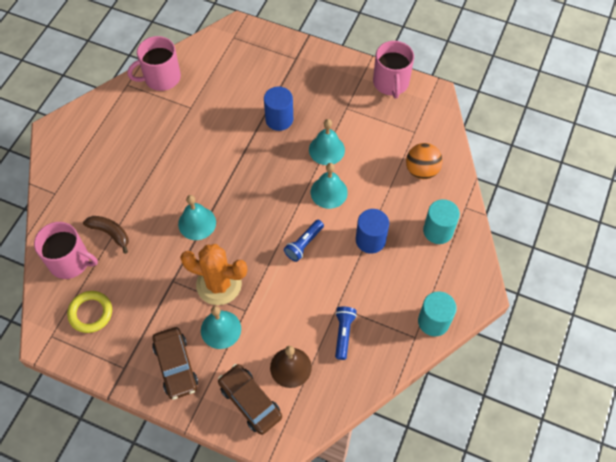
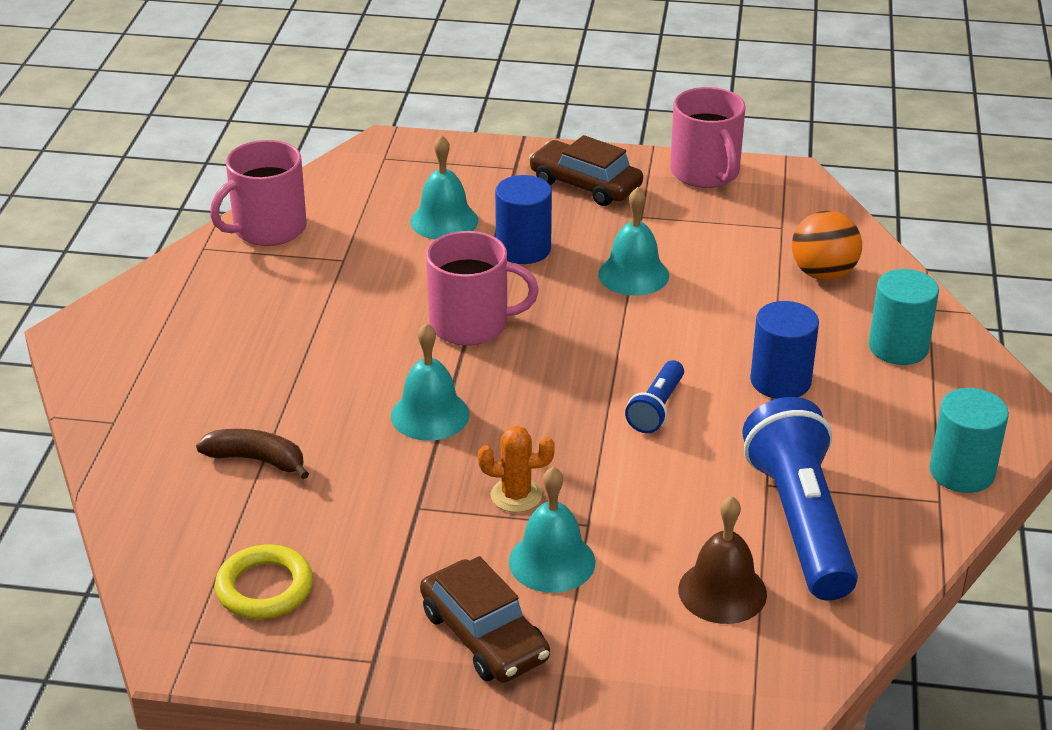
camera: 15 degrees left, 25 degrees down
(70, 261) = (188, 517): pink mug -> pink mug (471, 324)
(219, 284) = (516, 495): orange cactus -> orange cactus, size x0.54
(250, 401) = (666, 660): brown car -> brown car (585, 184)
(329, 192) = (667, 330): turquoise bell -> turquoise bell (444, 221)
(343, 333) = (801, 521): blue flashlight -> blue flashlight, size x2.04

